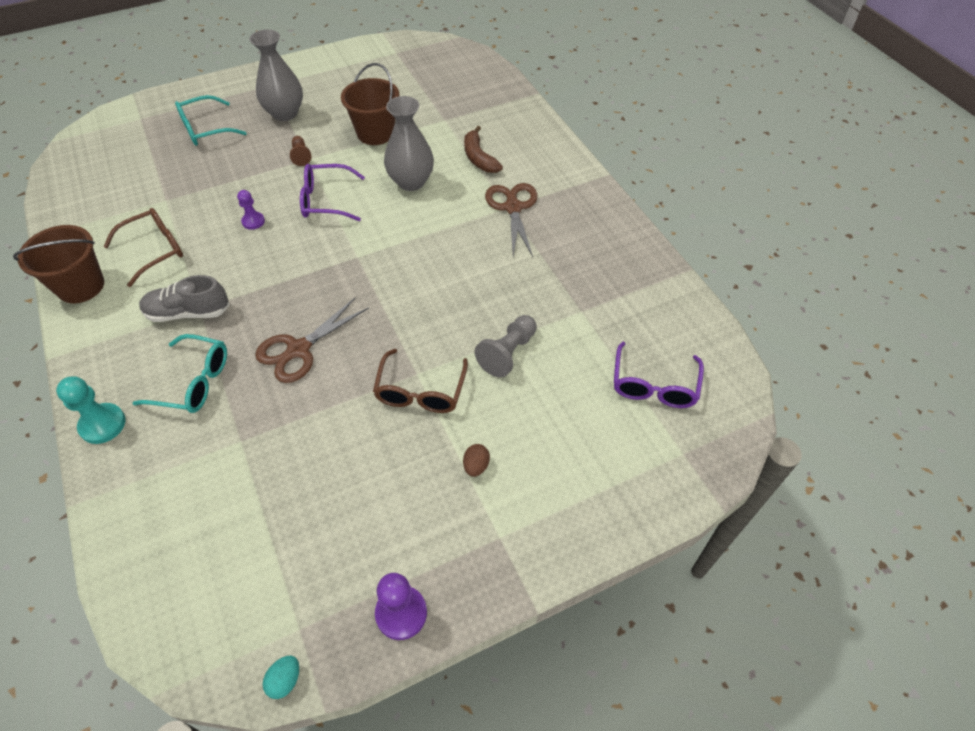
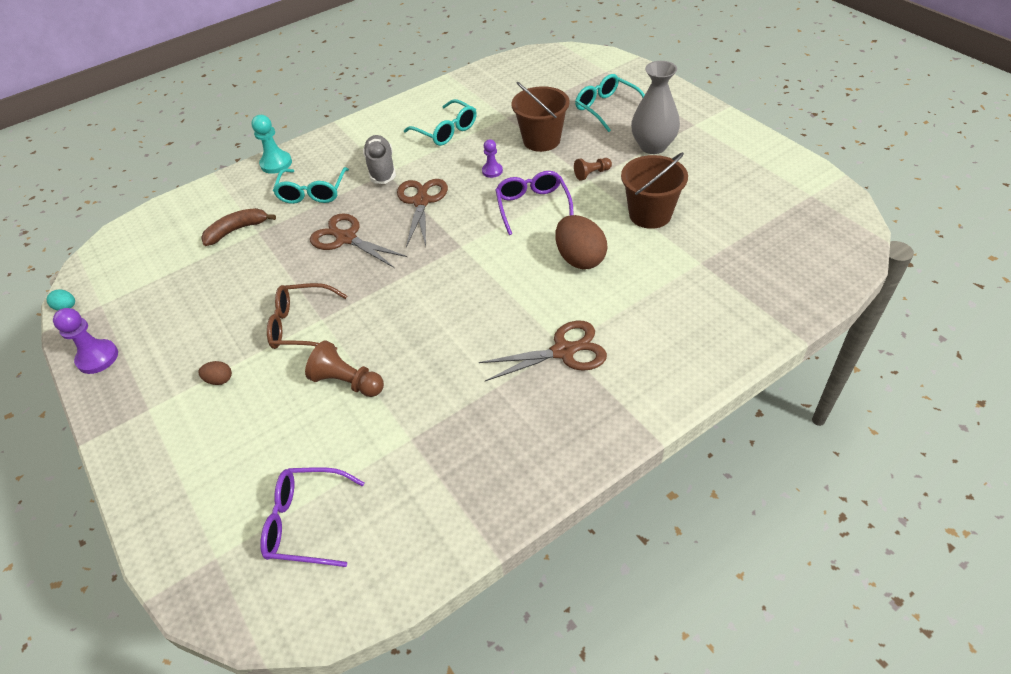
camera: 85 degrees right, 5 degrees down
(81, 286) = (402, 110): brown bucket -> brown bucket (541, 140)
(155, 250) = (446, 131): brown glasses -> turquoise glasses
(271, 281) = (421, 201): none -> brown scissors
(411, 182) = (580, 258): grey vase -> brown egg
(479, 158) = (642, 305): brown banana -> brown banana (237, 230)
(508, 353) = (347, 382): grey pawn -> brown pawn

